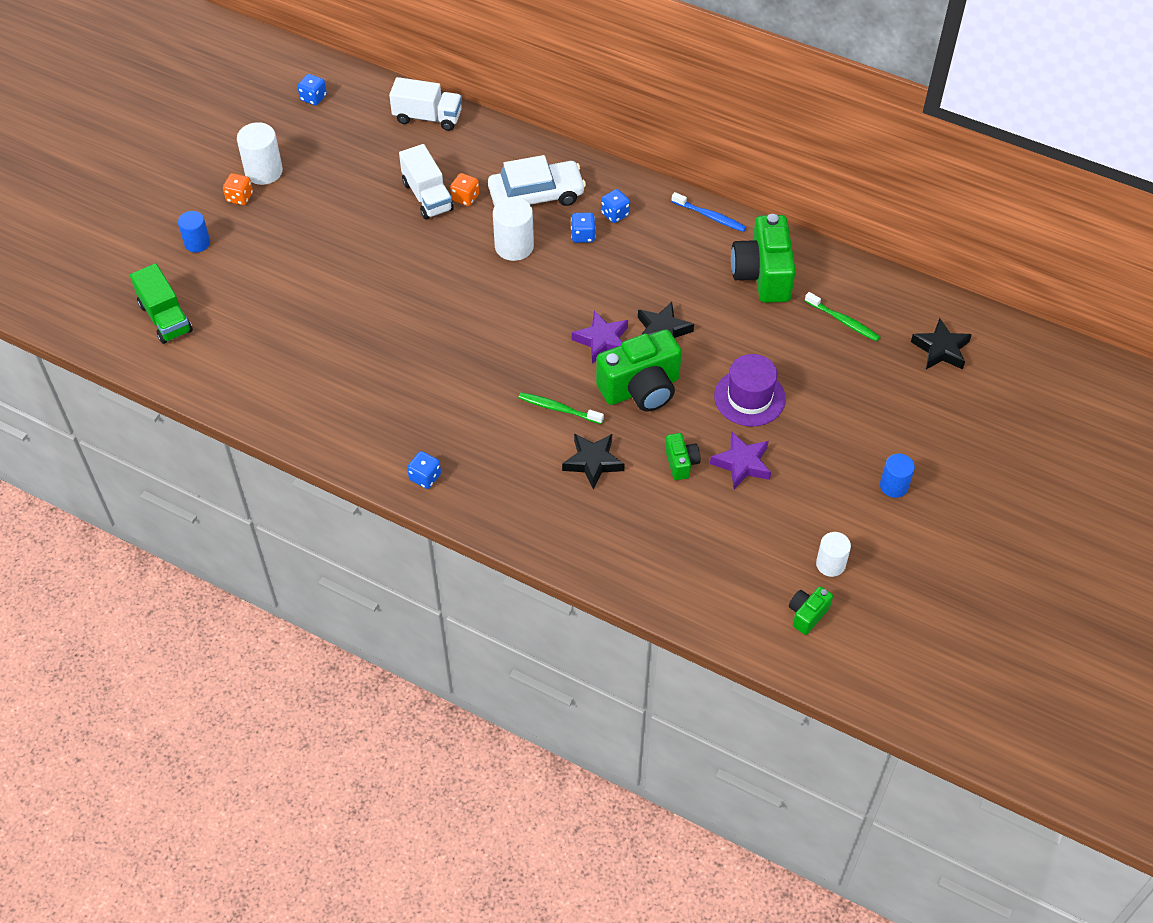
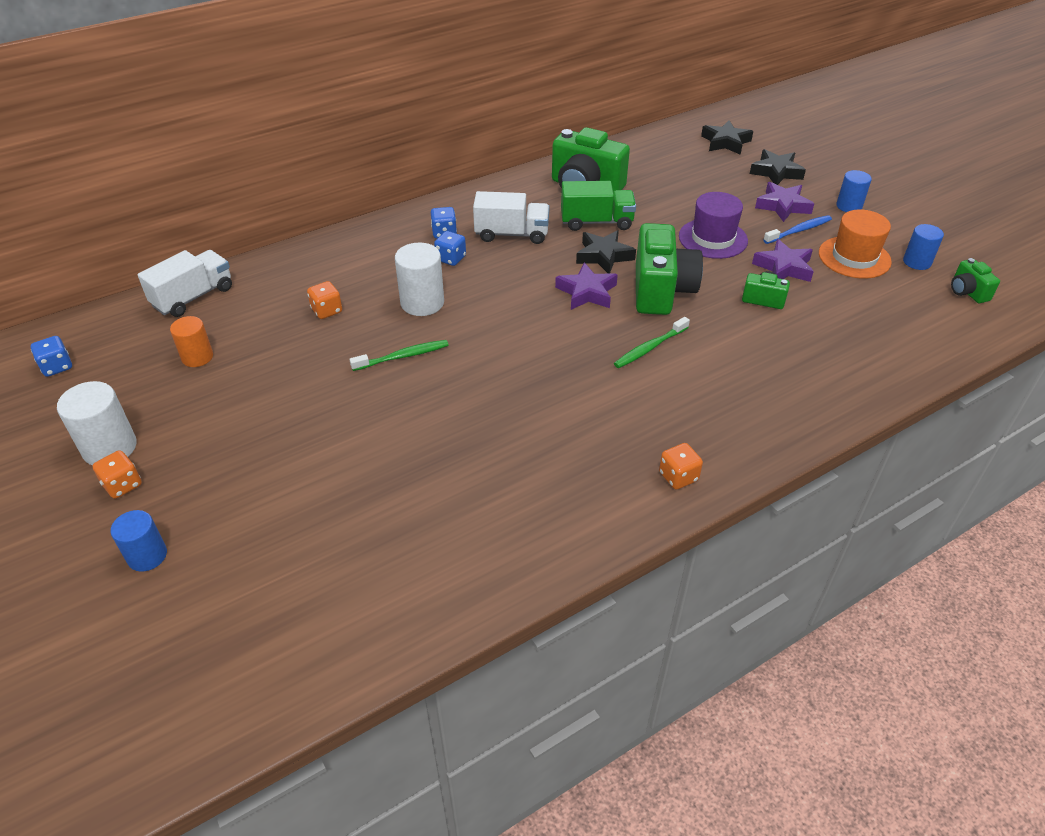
camera: 60 degrees left, 10 degrees down
(165, 318) = (236, 641): green truck -> green truck (596, 222)
(369, 159) = (197, 357): none -> orange cylinder
(425, 477) = (678, 476): blue dice -> orange dice
(427, 196) = (296, 335): white truck -> white truck (511, 234)
(536, 195) = (374, 267): white car -> none
(593, 462) = (731, 350): black star -> black star (776, 172)
(710, 216) = (498, 189): blue toothbrush -> blue toothbrush (799, 230)
(800, 513) = (854, 257): none -> orange hat
(830, 564) = (917, 262): white cylinder -> blue cylinder
(843, 321) = (665, 170): green toothbrush -> green toothbrush (402, 356)
(850, 433) = (783, 206): none -> purple star

